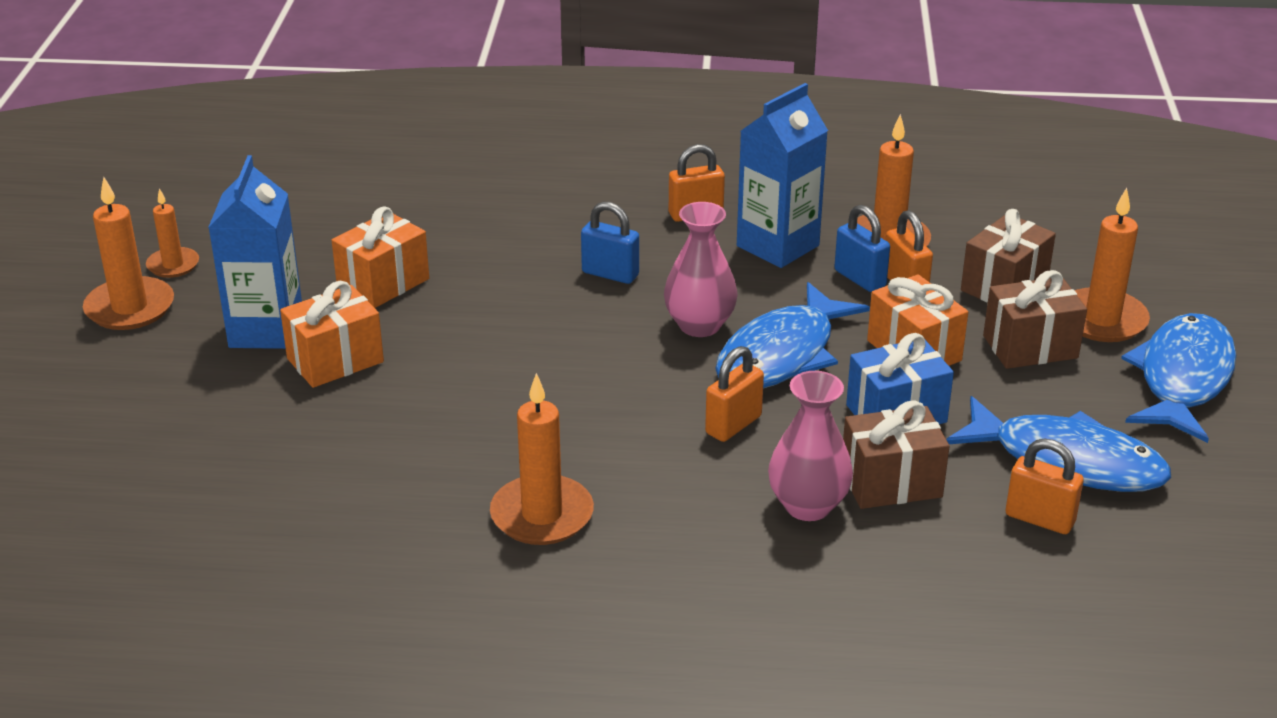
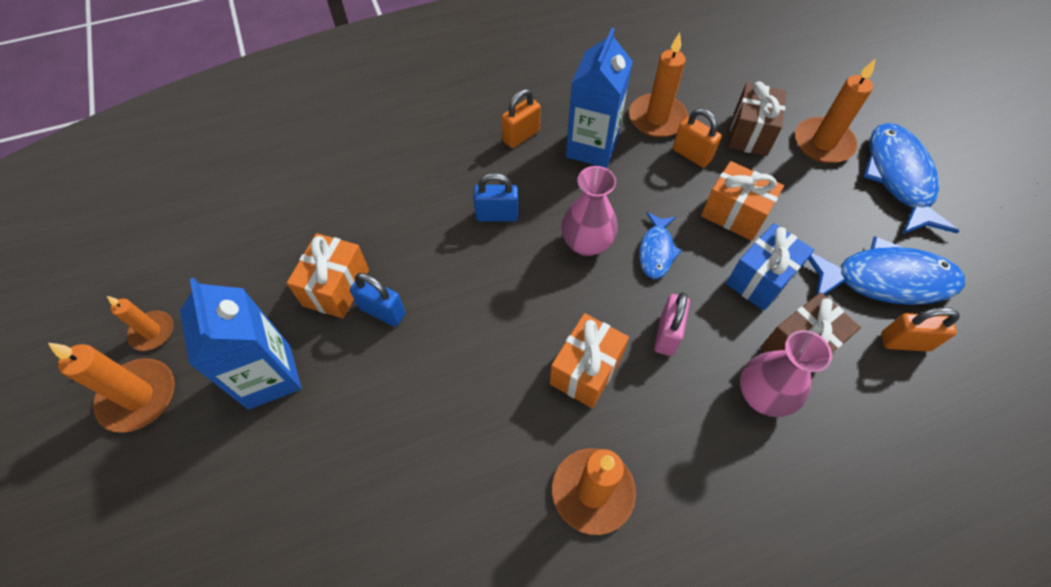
camera: 25 degrees left, 25 degrees up
(335, 360) = (343, 388): orange gift -> orange gift (586, 370)
(733, 425) = (667, 334): orange padlock -> pink padlock
(781, 355) = (656, 251): blue fish -> blue fish, size x0.54
(860, 278) = (661, 159): blue padlock -> blue padlock (382, 311)
(1030, 347) = (799, 183): brown gift -> none

